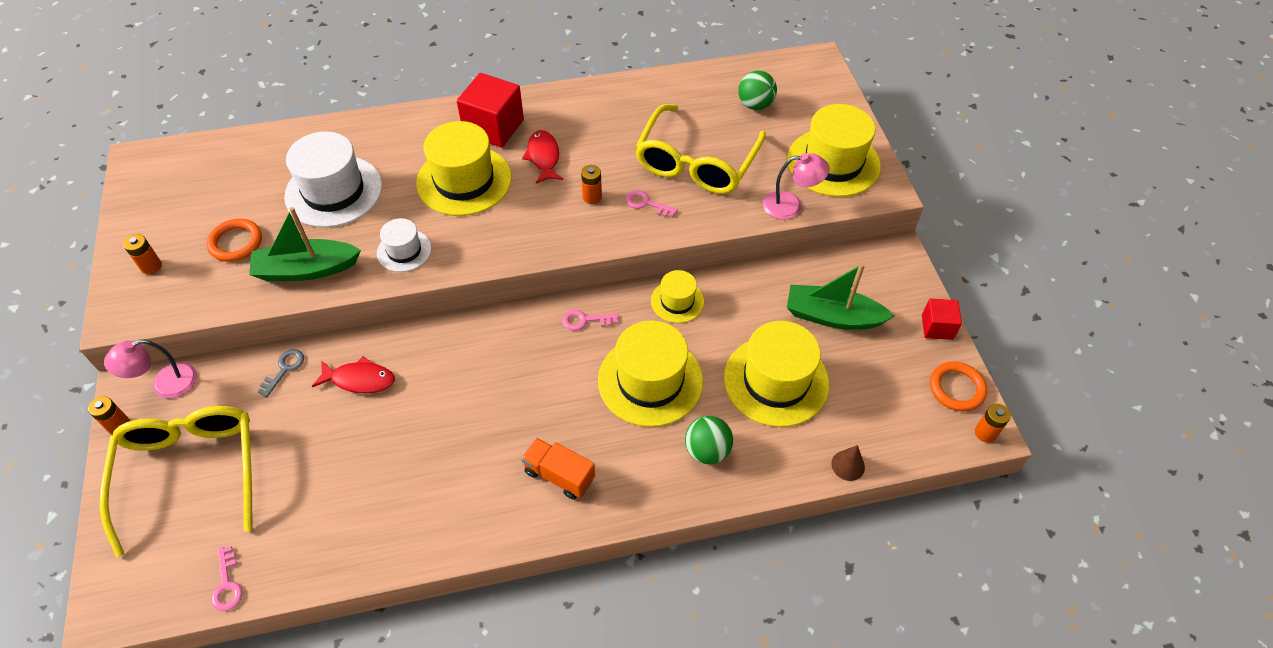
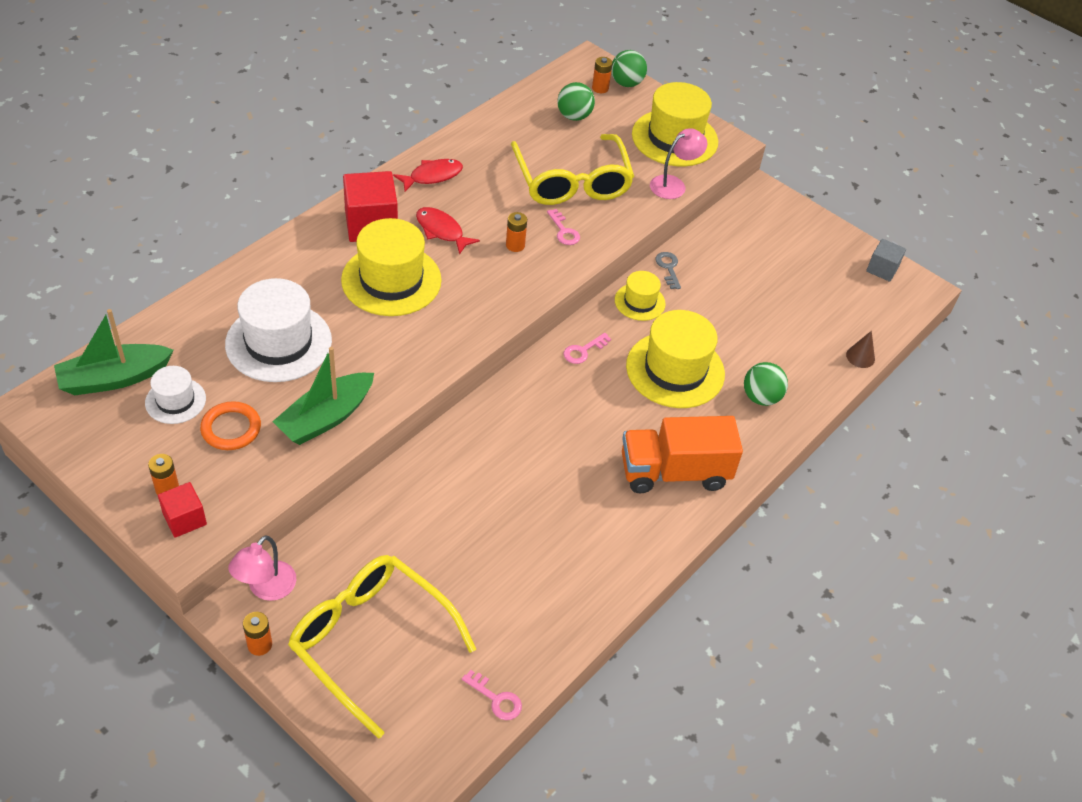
camera: 40 degrees left, 5 degrees down
(284, 369) = (367, 517): grey key -> grey key (668, 268)
(359, 380) = (443, 490): red fish -> red fish (432, 176)
(404, 251) = (399, 361): white hat -> white hat (175, 401)
(559, 475) = (674, 472): orange truck -> orange truck, size x1.67
(646, 203) = (564, 231): pink key -> pink key turned 105 degrees counterclockwise
(776, 381) = (763, 324): yellow hat -> none
(832, 316) = (760, 259): green boat -> green boat (114, 378)
(834, 94) = (626, 83): none -> green ball
(937, 327) = (834, 233): red cube -> red cube (184, 519)
(956, 388) = (882, 269): orange ring -> grey cube
(985, 433) = (924, 290): orange battery -> orange battery (600, 88)

